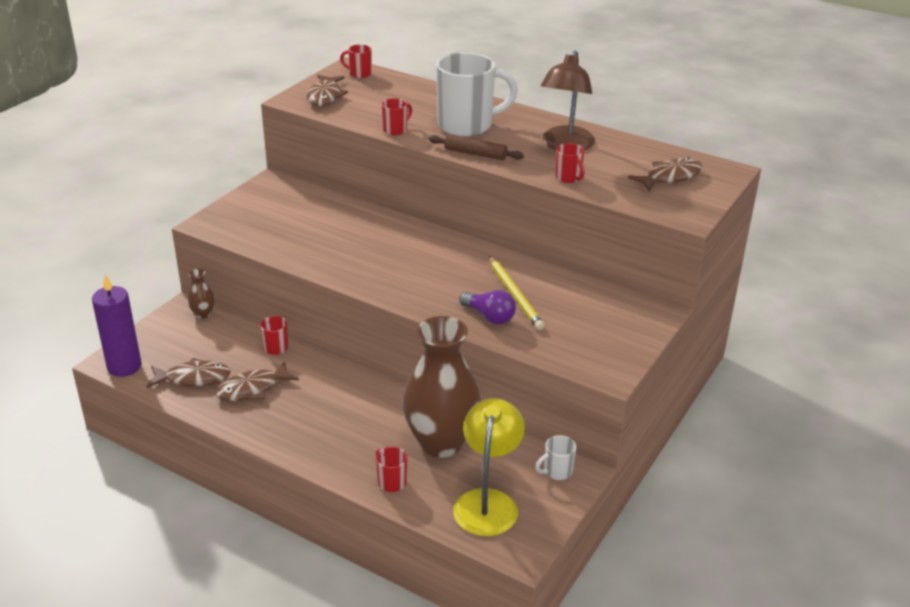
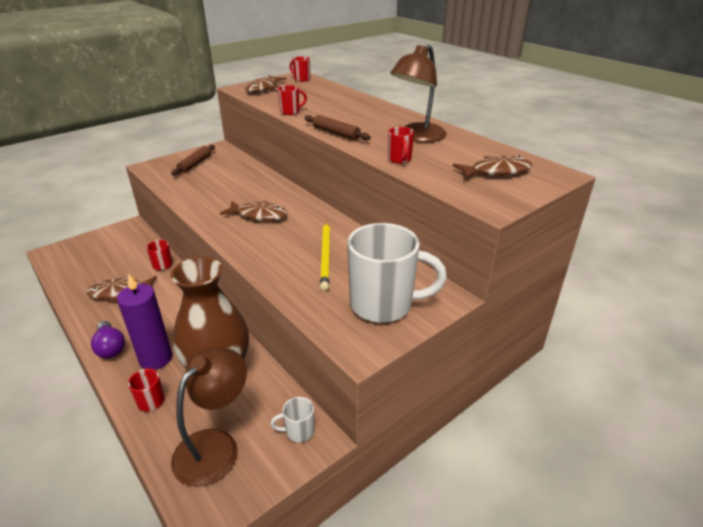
camera: 20 degrees right, 0 degrees up
(124, 366) = (55, 257): purple candle -> purple candle (156, 358)
(193, 378) = (89, 275): brown fish -> brown fish (259, 215)
(203, 314) = (137, 232): brown vase -> none
(264, 211) = (195, 164): none -> brown rolling pin
(467, 125) = (348, 115): white mug -> white mug (383, 305)
(488, 502) = (215, 446): yellow lamp -> brown lamp
(489, 316) = (289, 270): purple light bulb -> purple light bulb (110, 347)

